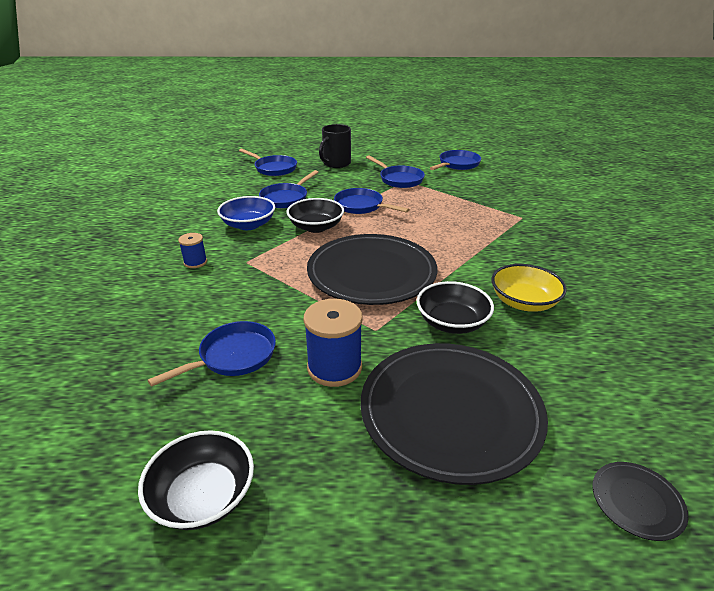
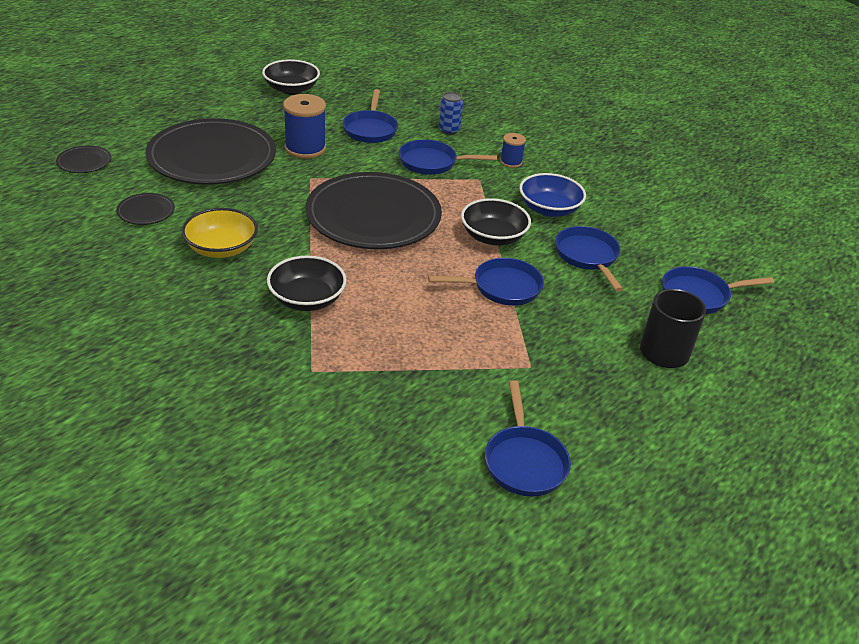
camera: 130 degrees right, 5 degrees up
(171, 314) = (449, 130): none -> blue can
(399, 179) = (540, 364): blue pan -> blue pan (432, 163)
(452, 322) = (263, 206): black bowl -> black bowl (307, 299)
(577, 371) = (146, 211): none -> black plate

